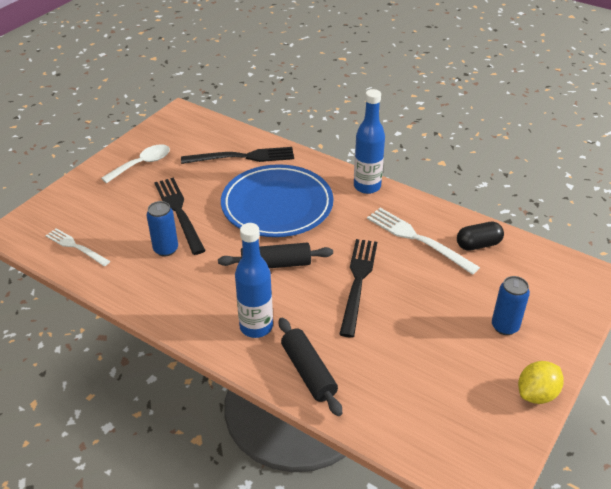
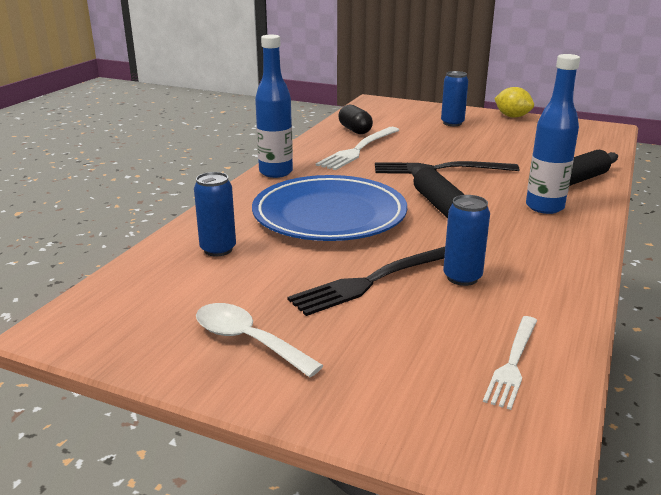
camera: 100 degrees left, 15 degrees down
(242, 157) = (218, 249): black fork -> blue can

